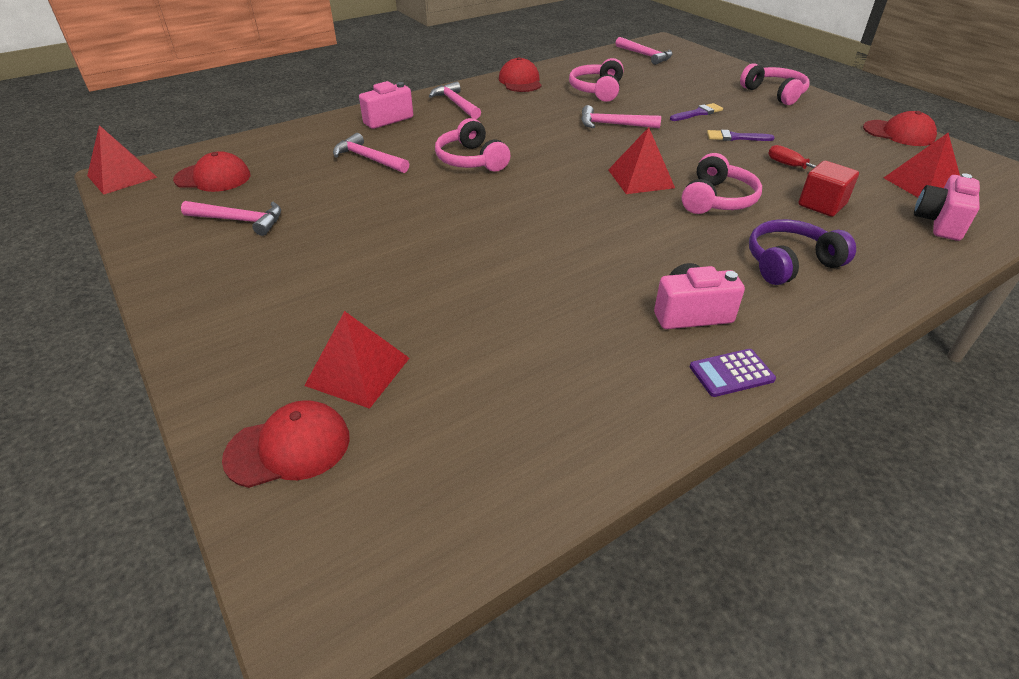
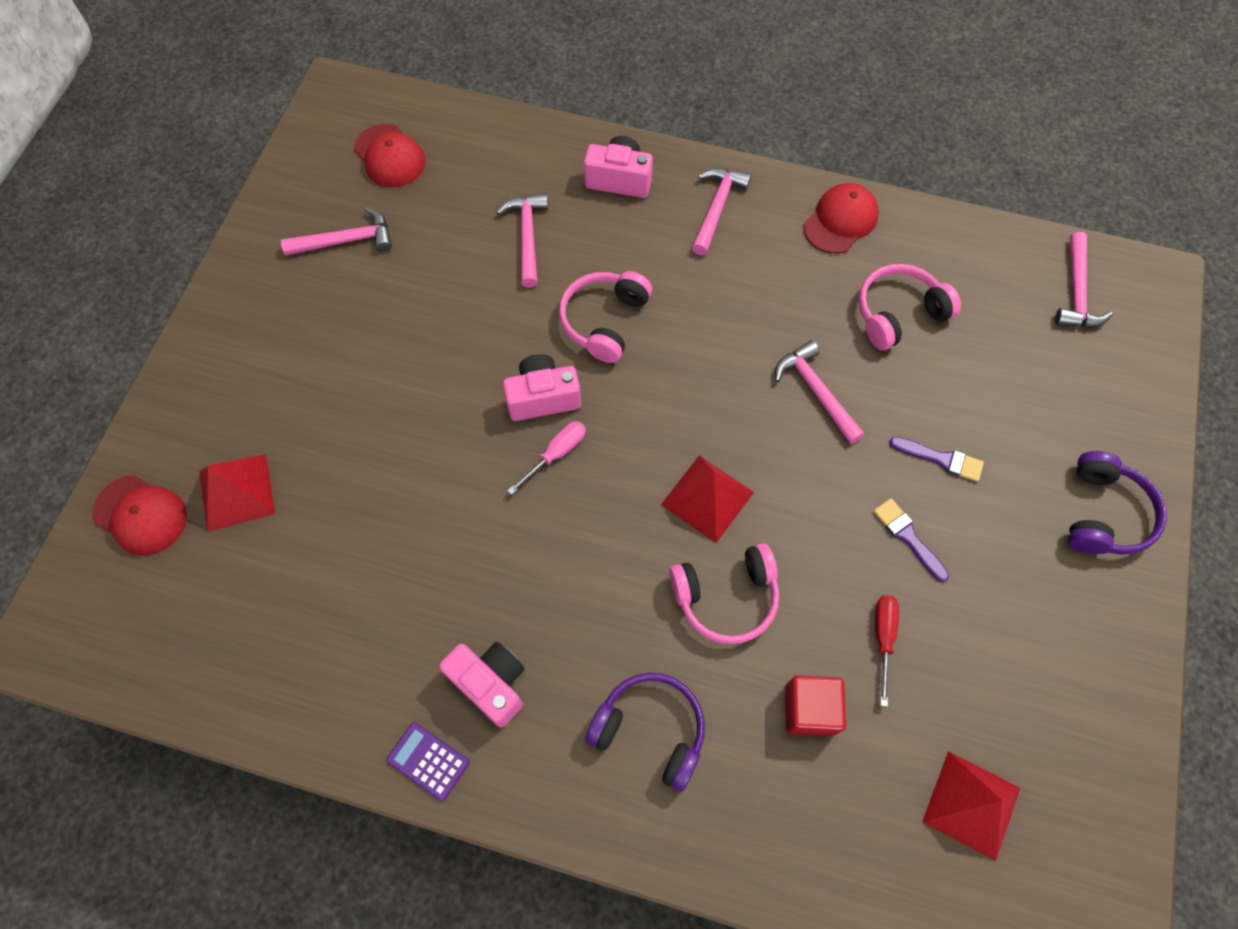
camera: 50 degrees right, 25 degrees up
(122, 176) = (336, 95): red pyramid -> none
(239, 221) = (346, 241): pink hammer -> pink hammer turned 75 degrees counterclockwise
(540, 213) = (556, 454): none -> pink screwdriver
(774, 93) = (1103, 513): pink headphones -> purple headphones
(899, 133) = (1116, 723): red cap -> none
(939, 222) = (877, 854): pink camera -> pink camera (543, 397)

